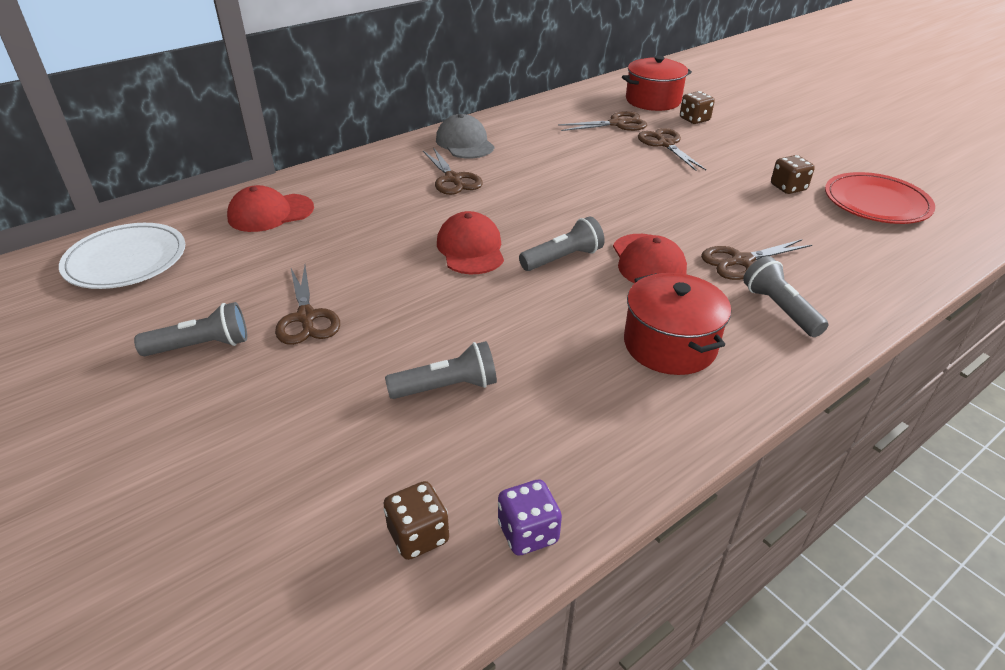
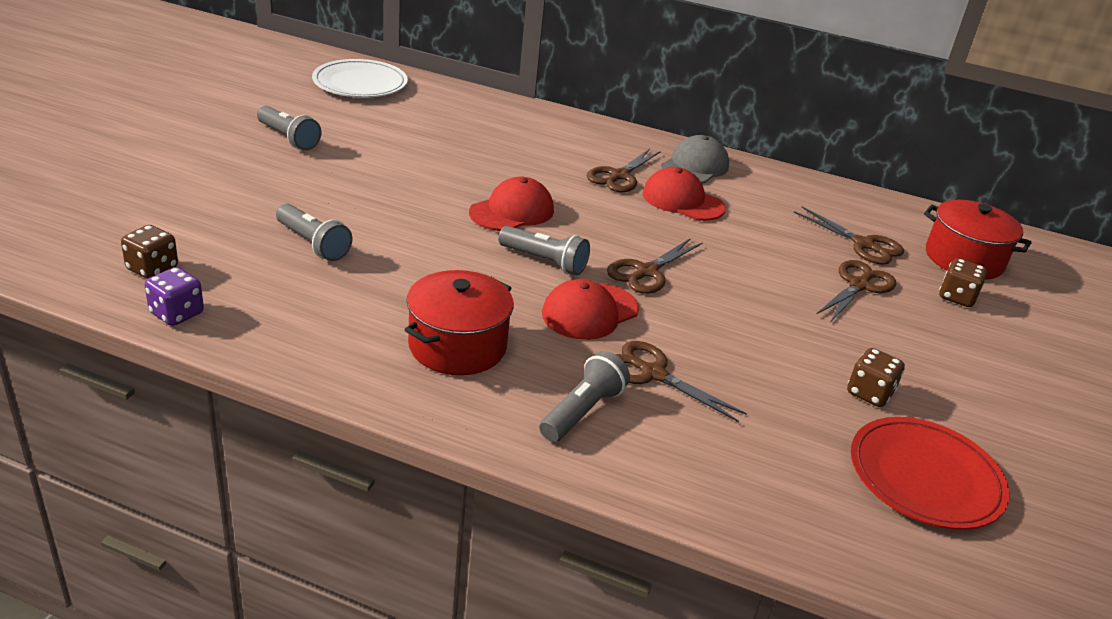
camera: 55 degrees right, 5 degrees down
(270, 213) = (472, 113): red cap -> red cap (683, 201)
(306, 317) = (351, 166): brown scissors -> brown scissors (646, 272)

